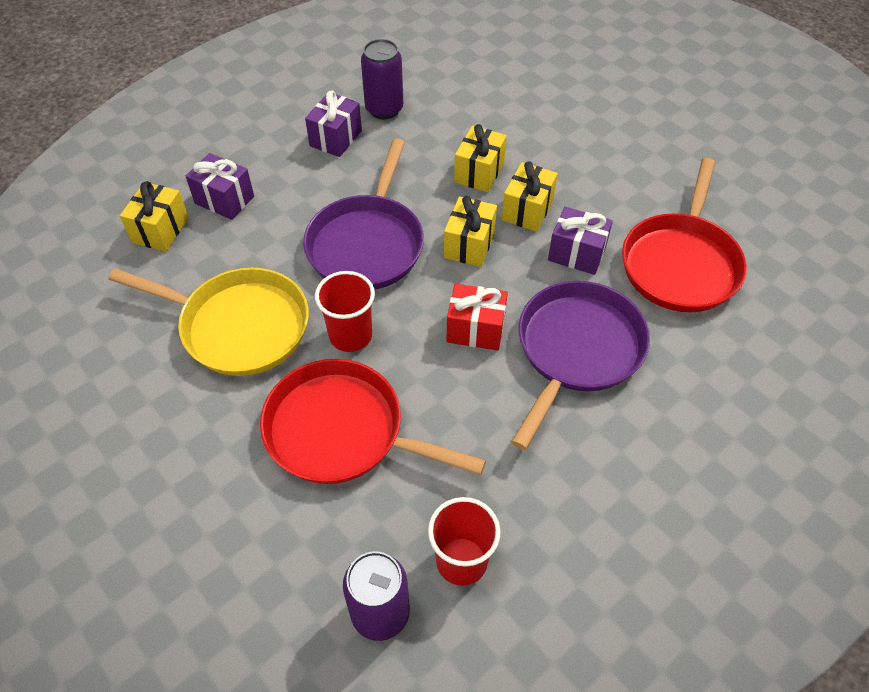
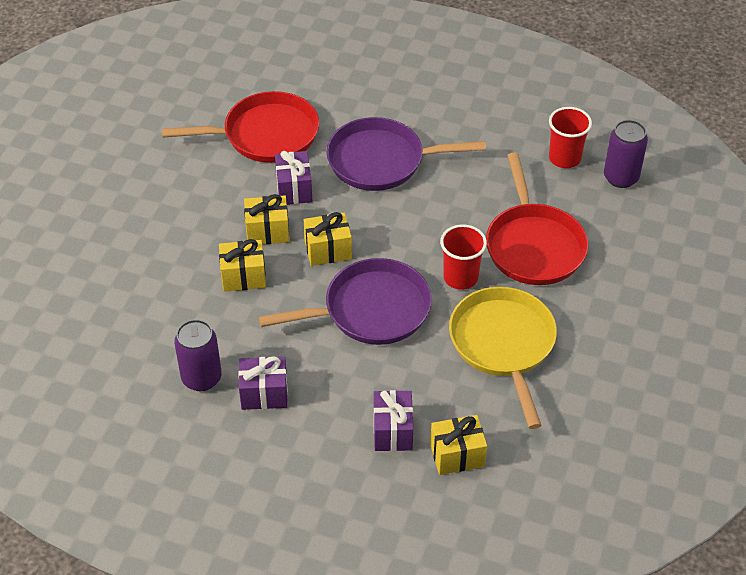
camera: 120 degrees left, 5 degrees down
(475, 329) = (403, 215): red gift -> none

